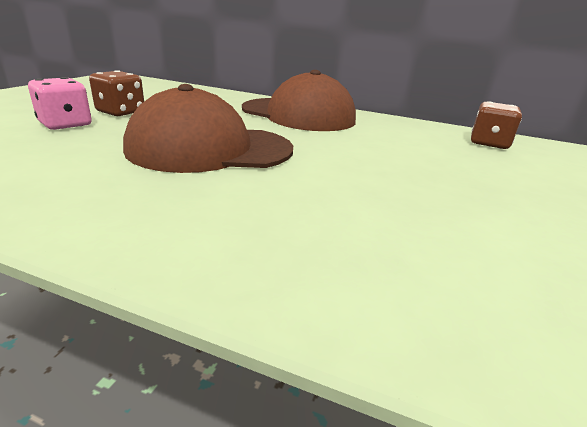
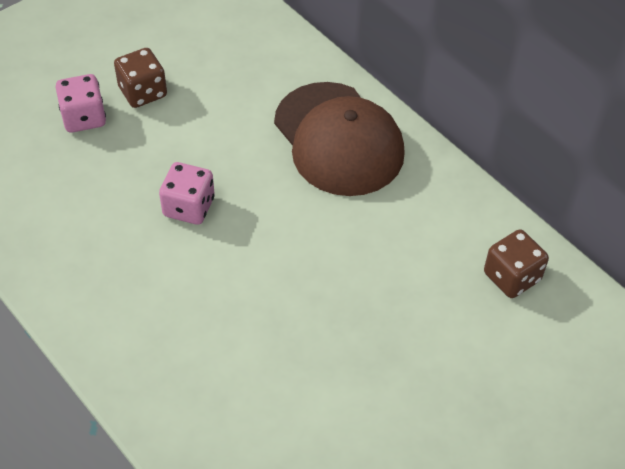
camera: 30 degrees right, 25 degrees up
(210, 149) = (189, 207): brown cap -> pink dice

